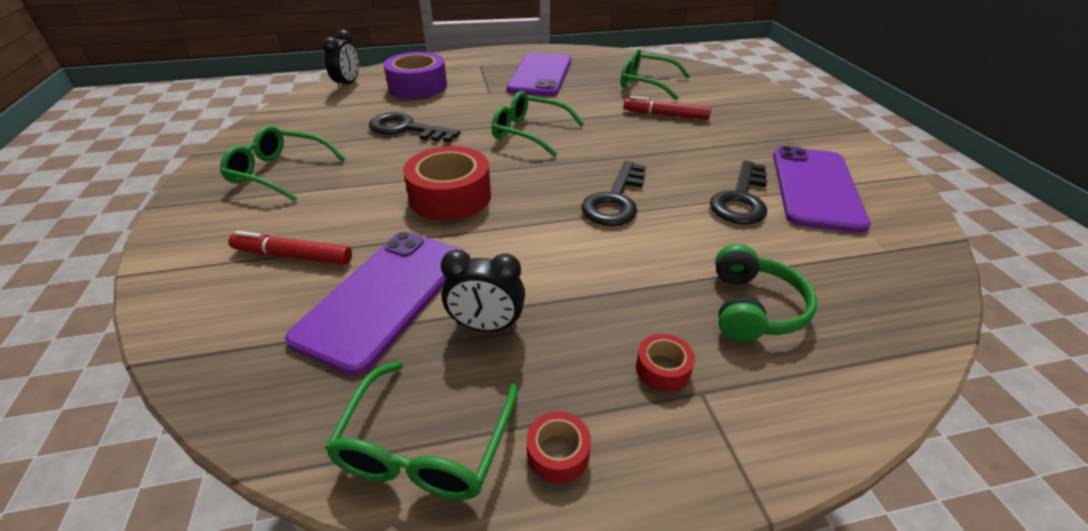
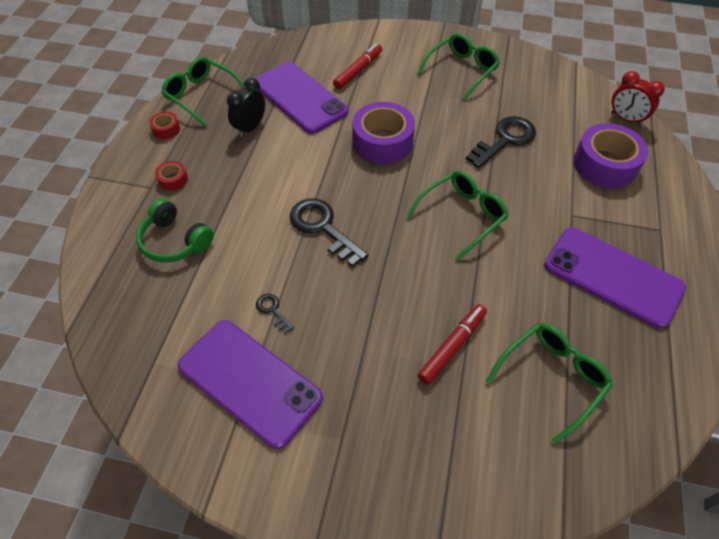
camera: 115 degrees right, 15 degrees up
(348, 84) = (626, 119): black clock -> red clock
(450, 196) = (382, 142): red tape -> purple tape
(741, 199) = (272, 310): black key -> black key, size x0.48

